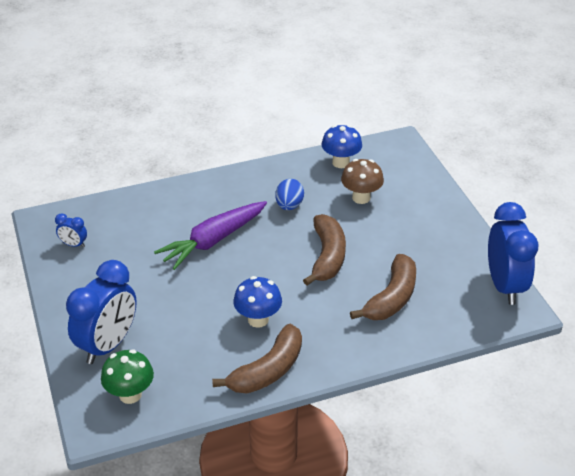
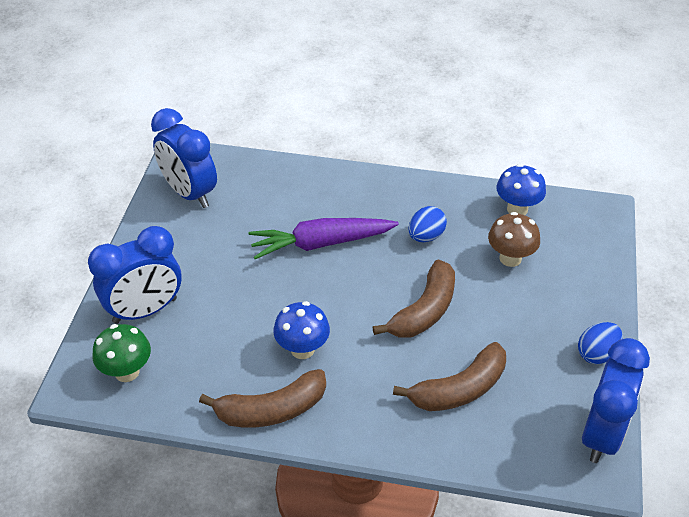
camera: 30 degrees right, 5 degrees up
(73, 244) = (189, 193): blue clock -> blue clock, size x2.27
(464, 237) = (596, 354): none -> blue egg

